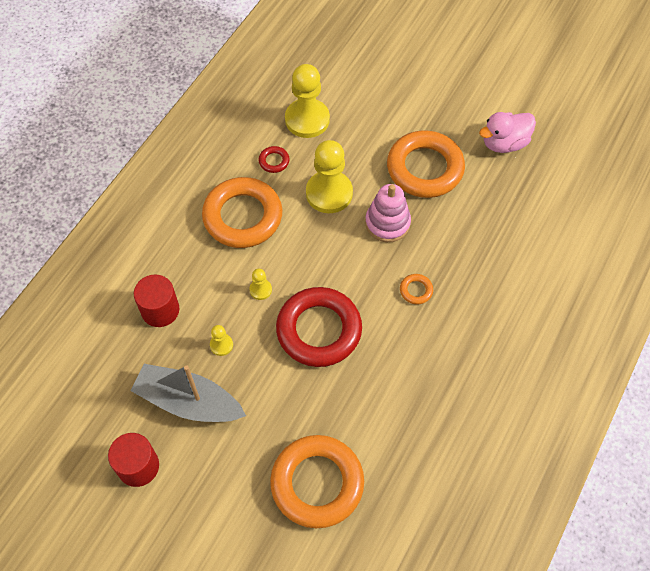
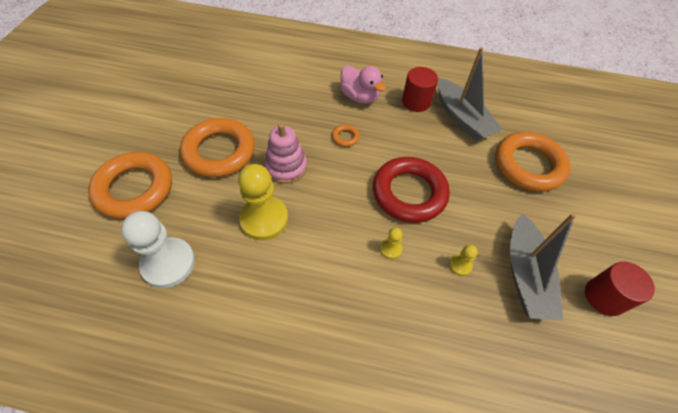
camera: 110 degrees left, 5 degrees down
(160, 310) = (453, 338): red cylinder -> red cylinder (416, 102)
(242, 216) = (313, 291): orange ring -> orange ring (134, 189)
(274, 161) = (233, 281): red ring -> none
(307, 120) = (168, 263): yellow pawn -> white pawn
(416, 439) = (462, 118): none -> grey boat
(504, 143) = (183, 105): pink duck -> pink duck (359, 97)

